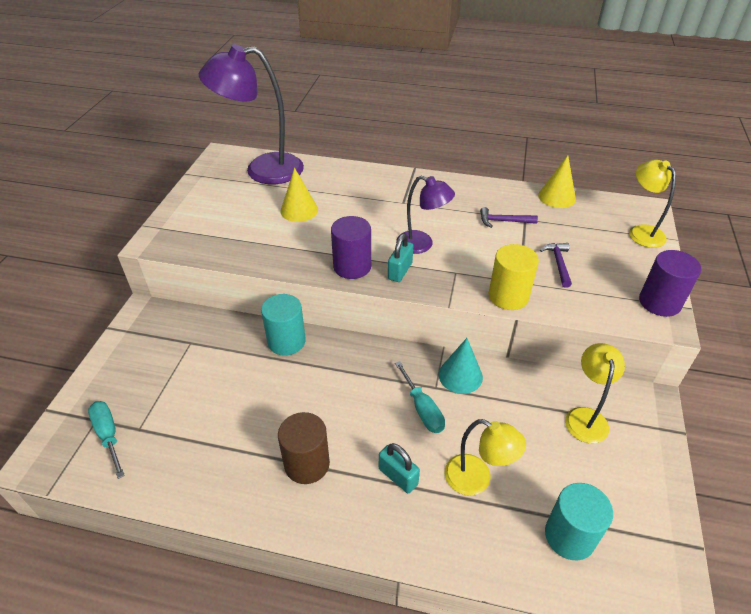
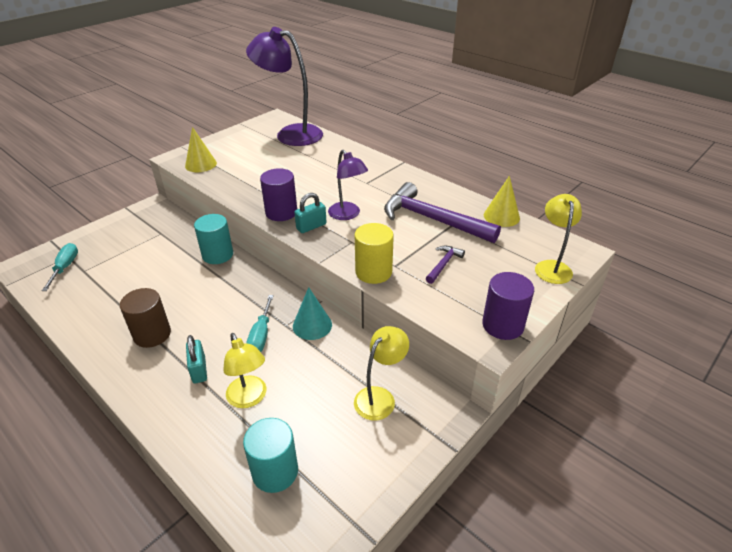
camera: 30 degrees right, 5 degrees down
(299, 210) = (286, 166): yellow cone -> yellow cone (201, 164)
(503, 221) = (432, 219): purple hammer -> purple hammer, size x2.26

